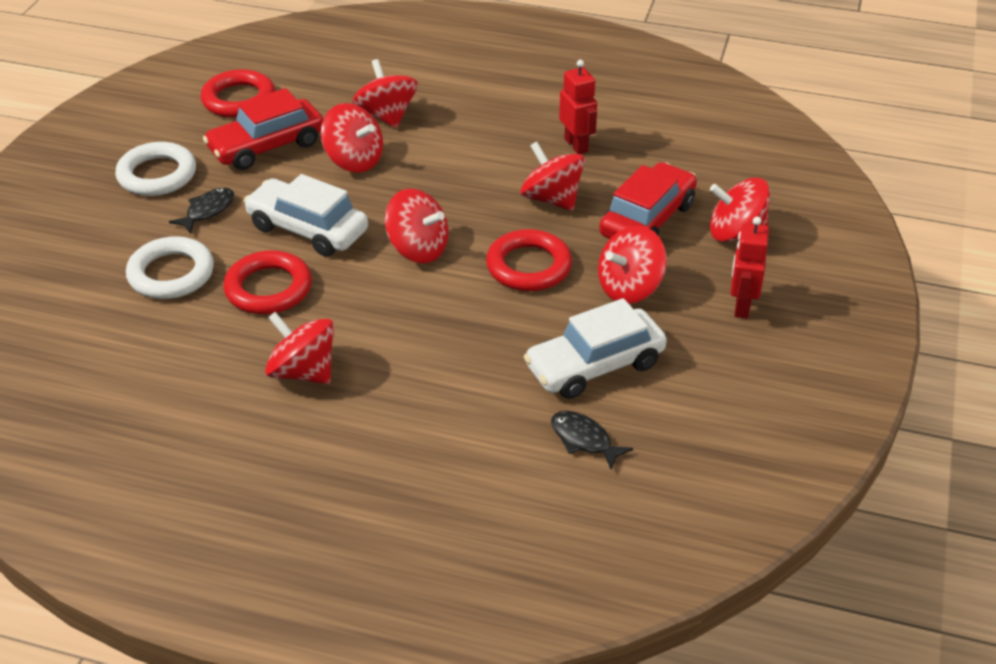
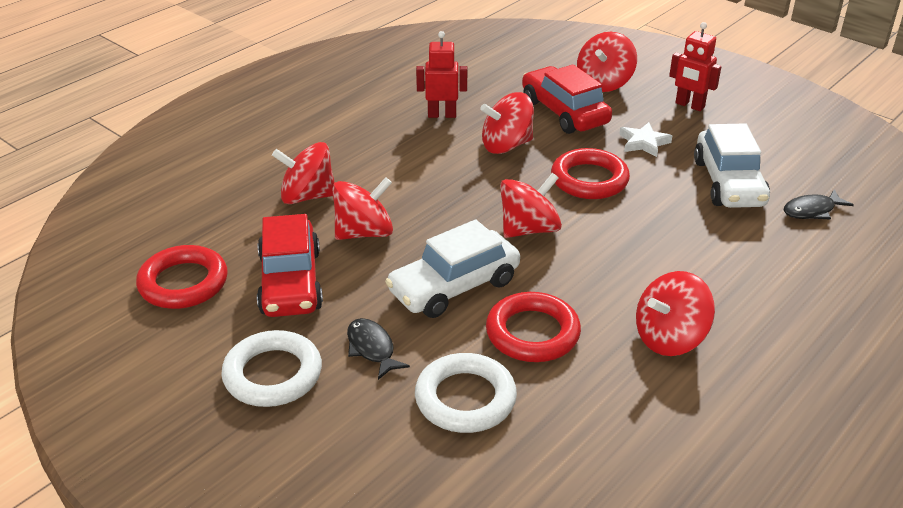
camera: 65 degrees left, 5 degrees down
(629, 288) = (643, 143): red spinning top -> white star

